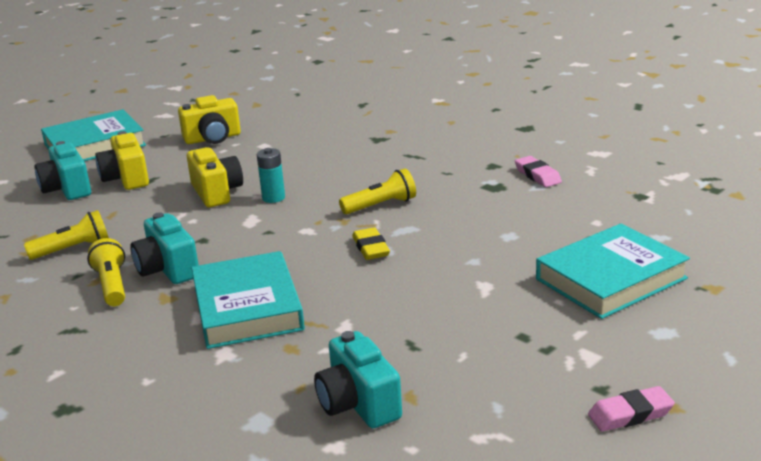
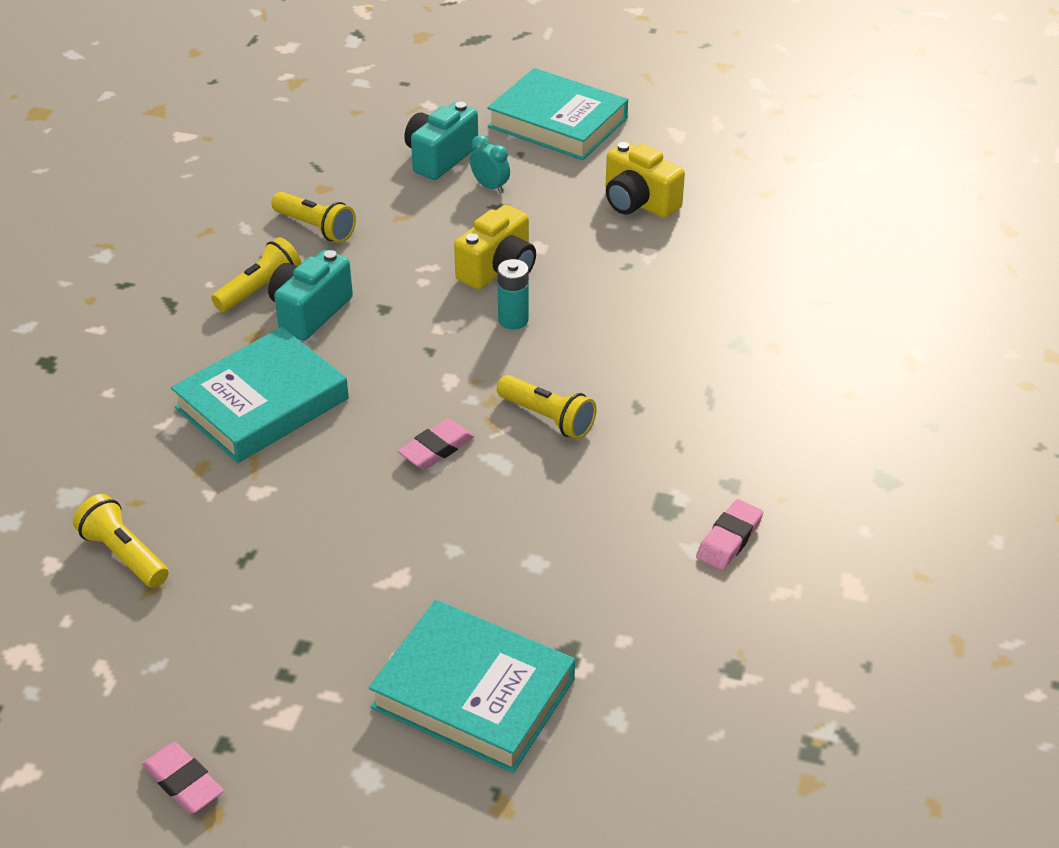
camera: 60 degrees right, 15 degrees up
(126, 178) = (490, 187): yellow camera -> turquoise clock
(358, 404) = (124, 555): turquoise camera -> yellow flashlight
(371, 248) = (436, 449): yellow eraser -> pink eraser

